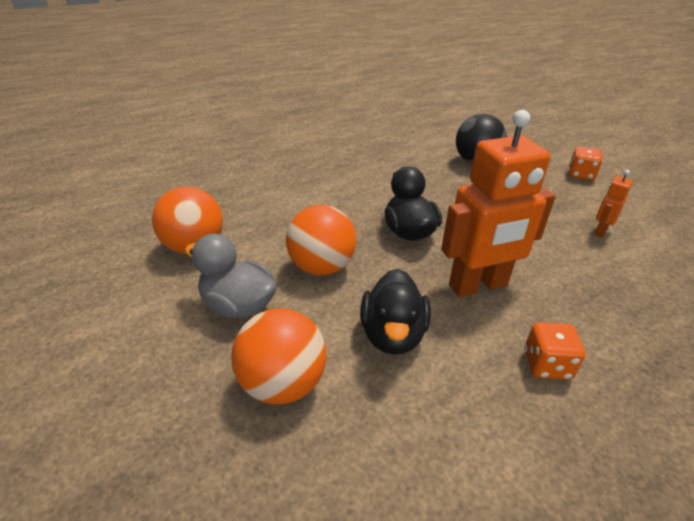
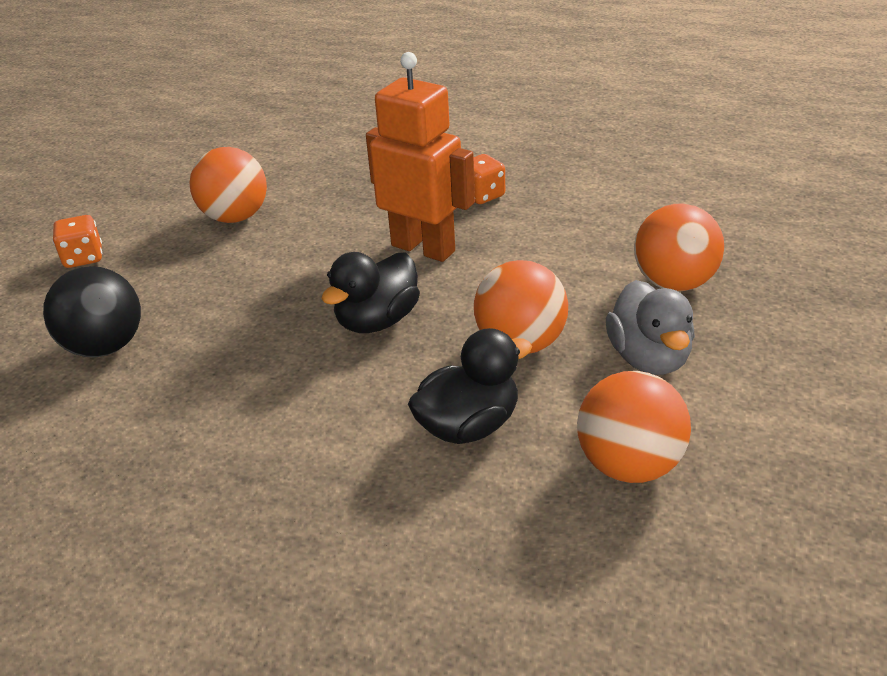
camera: 125 degrees left, 0 degrees up
(393, 335) = (549, 262): black duck -> black duck (468, 426)
(600, 231) = (235, 217): orange robot -> orange ball

